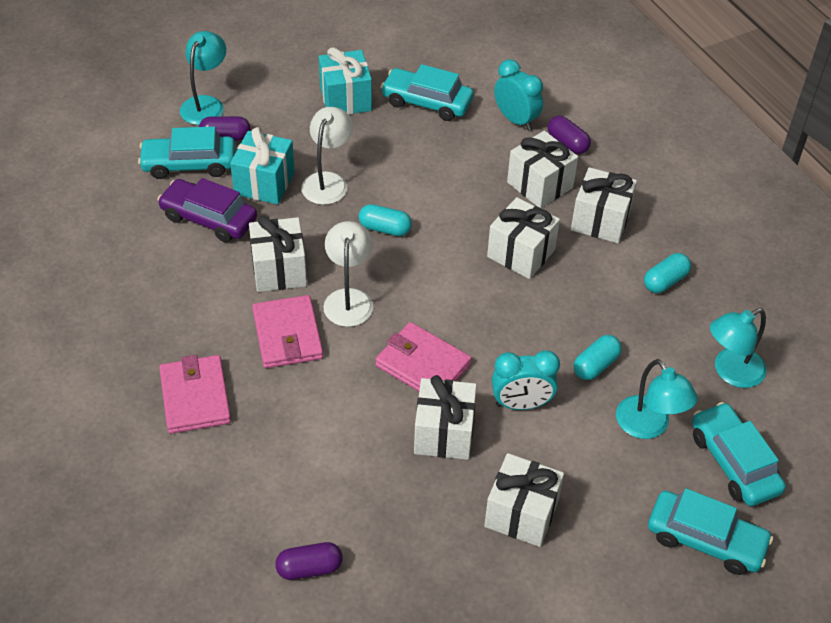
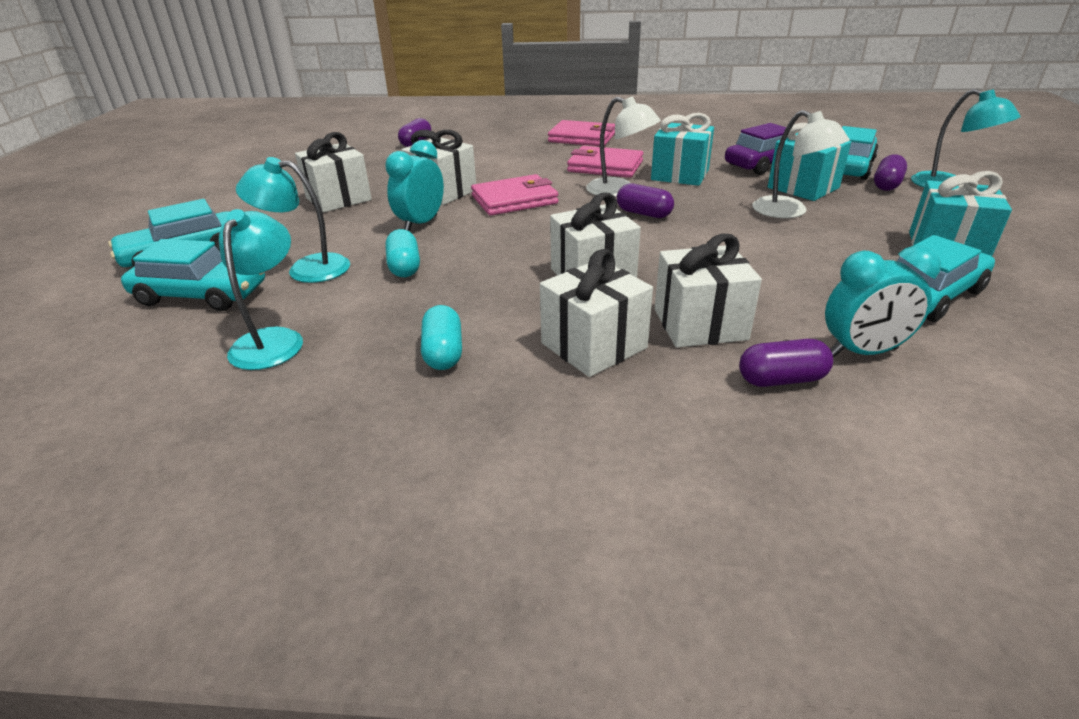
camera: 125 degrees right, 15 degrees down
(279, 270) = (680, 175): white gift -> turquoise gift
(385, 228) = (696, 221): turquoise capsule -> none
(392, 264) = (643, 214): none -> purple capsule

